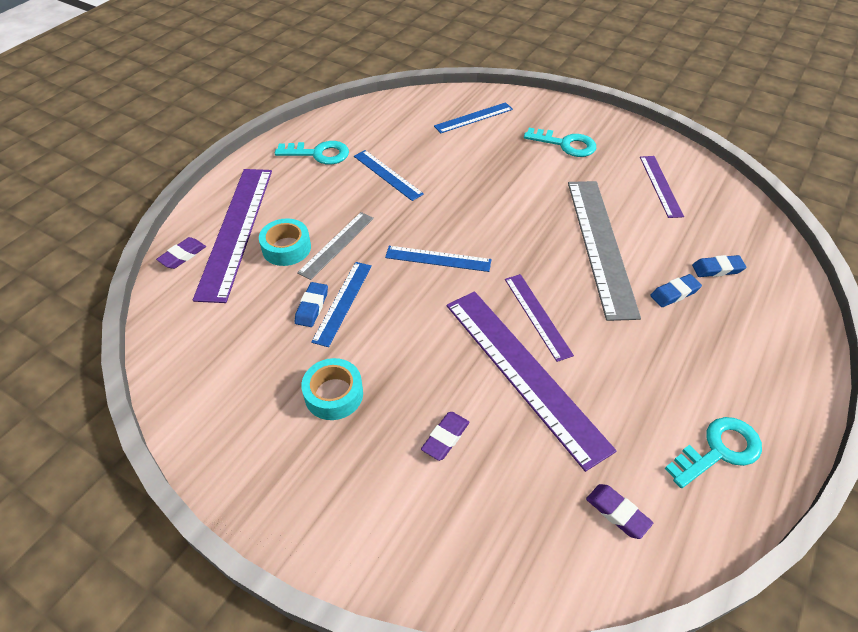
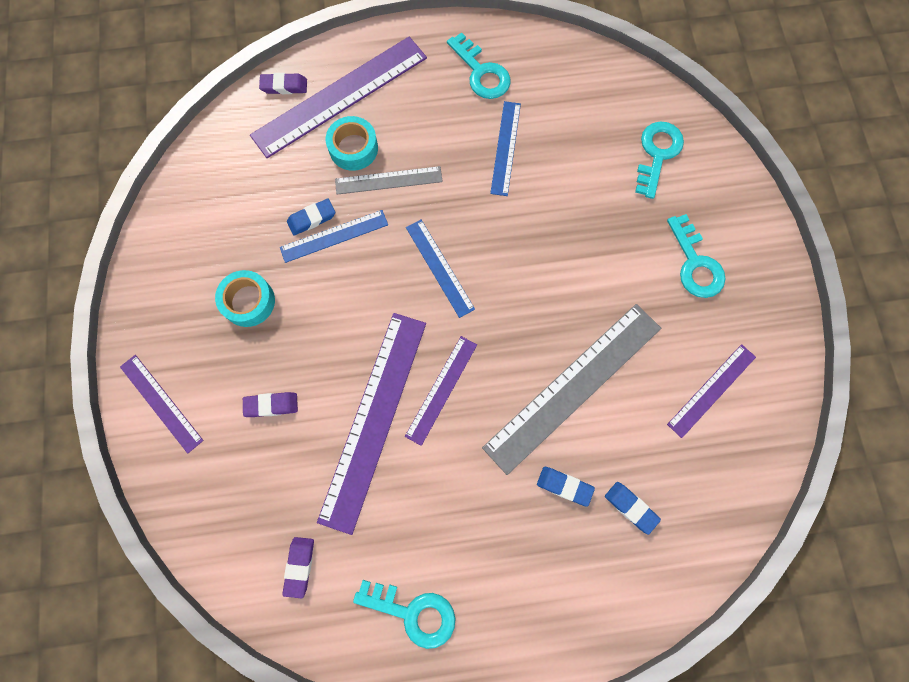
camera: 50 degrees right, 25 degrees up
(357, 530) = (161, 403): none -> purple ruler
(474, 118) = (657, 154): blue ruler -> turquoise key

